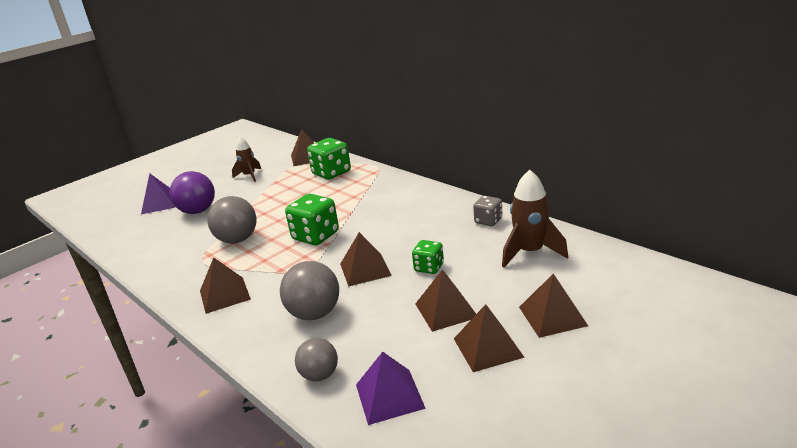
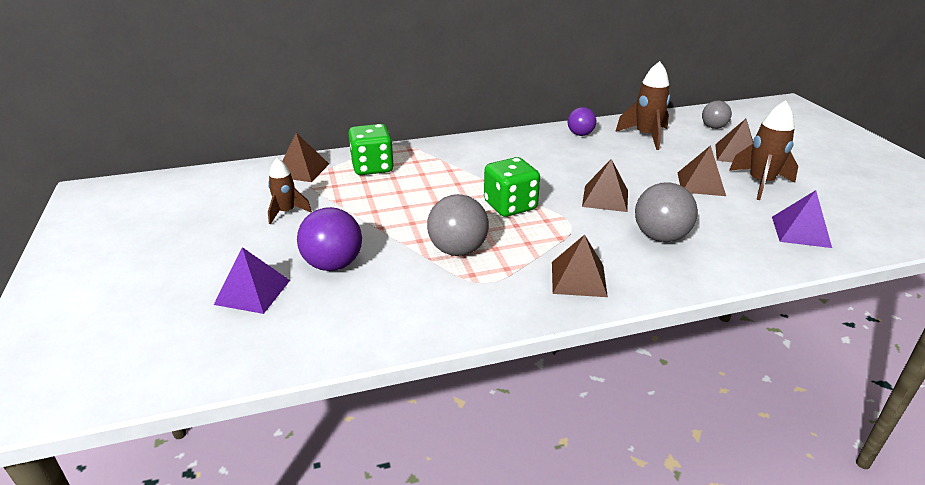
camera: 65 degrees left, 5 degrees up
(319, 375) = (758, 254): grey ball -> grey ball (713, 127)
(429, 267) = (630, 173): green dice -> none
(488, 221) = (580, 134): grey dice -> purple ball
(488, 347) = (760, 183): brown pyramid -> brown rocket

